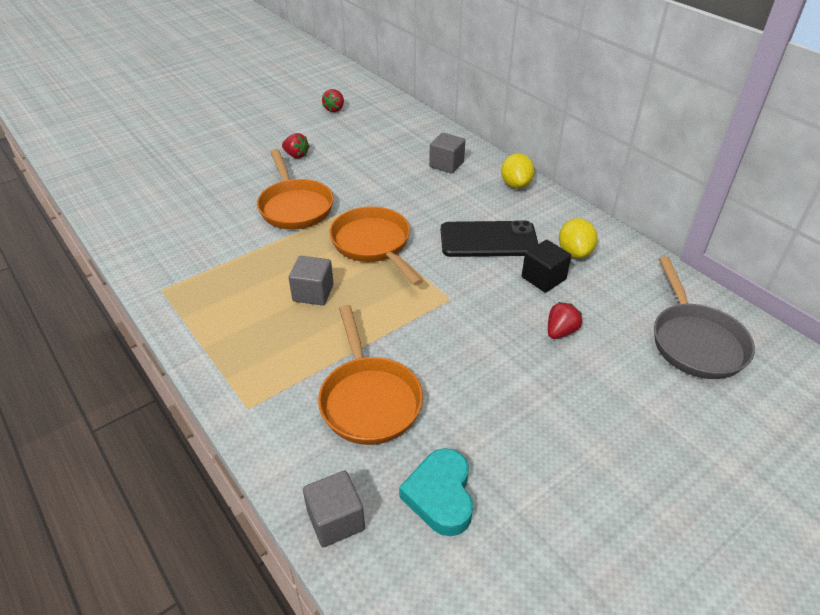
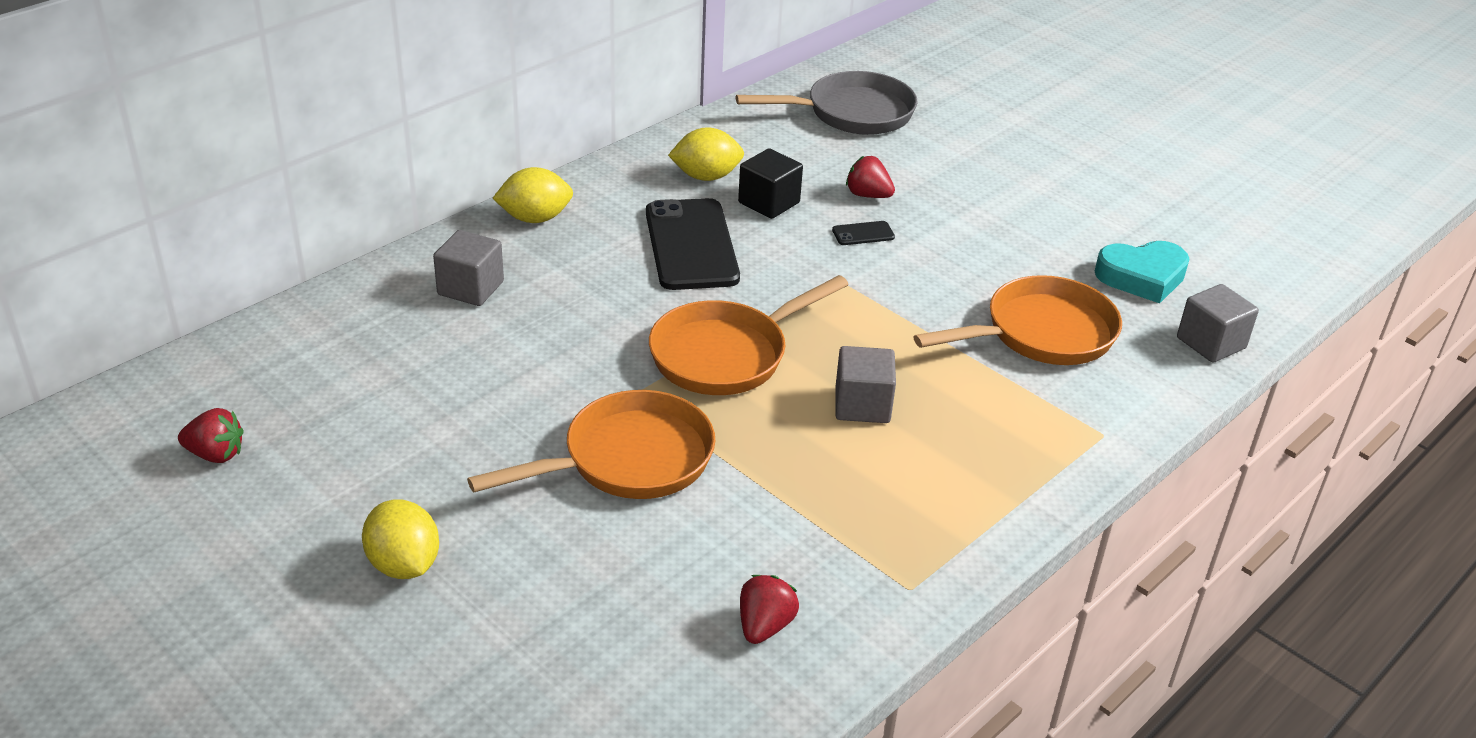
camera: 100 degrees left, 5 degrees down
(251, 149) = (404, 565): none -> yellow lemon
(296, 155) = (433, 487): red strawberry -> red strawberry (764, 626)
(505, 321) = (863, 234): none -> black phone

